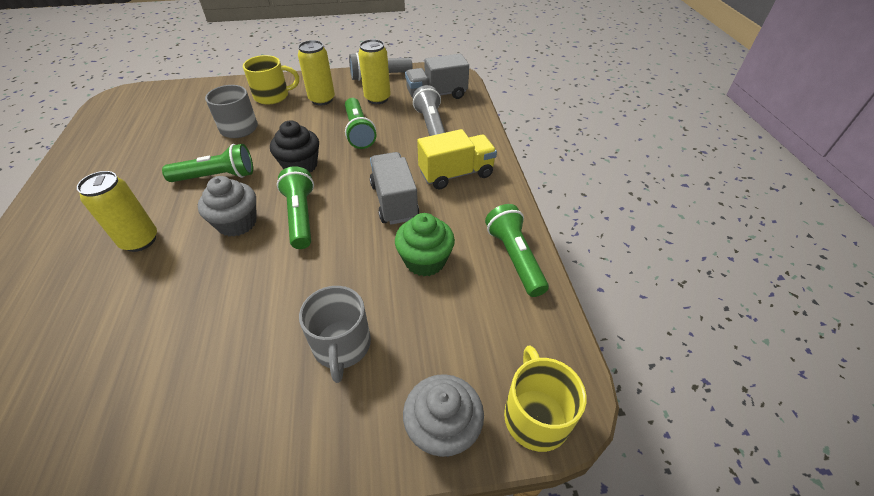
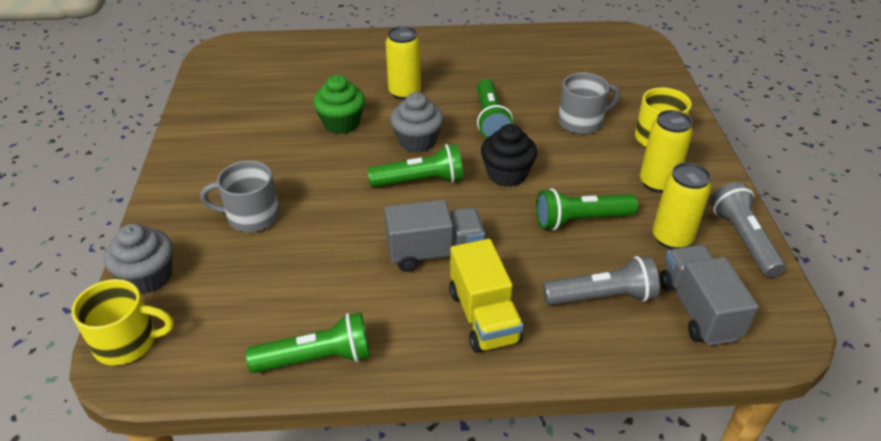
camera: 95 degrees right, 5 degrees down
(425, 260) = (334, 275): green cupcake -> green cupcake (341, 123)

